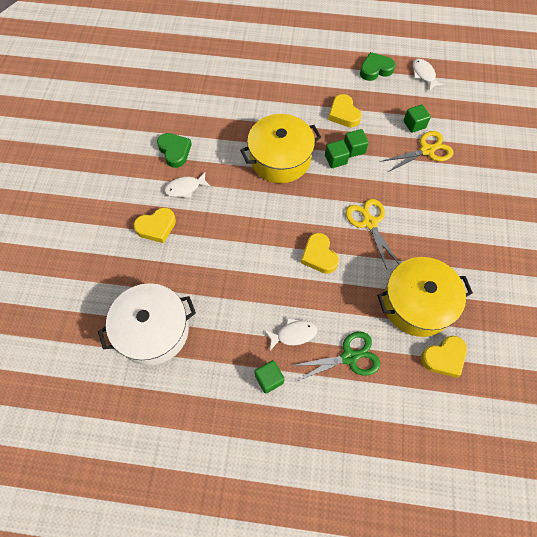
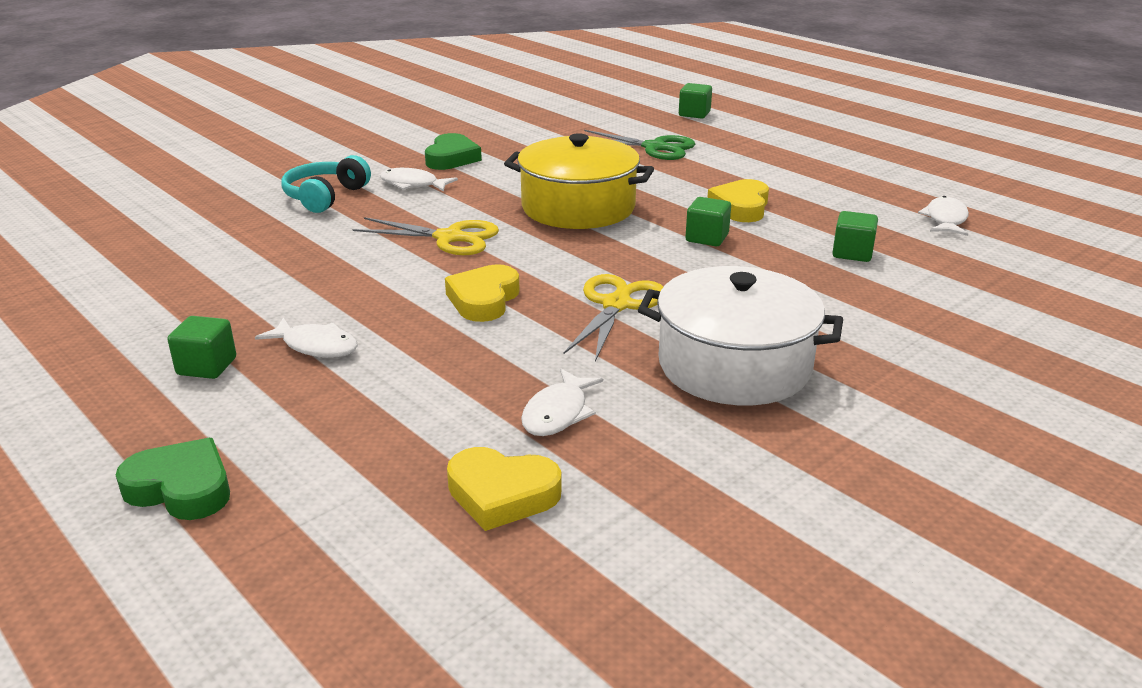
camera: 40 degrees right, 35 degrees down
(153, 330) = (166, 262): white pot -> white pot (734, 365)
(156, 227) = (325, 196): yellow heart -> turquoise headphones
(335, 159) = (660, 236): green cube -> green cube (694, 114)
(349, 357) = (350, 407): green scissors -> green scissors (654, 147)
(375, 69) = (860, 191): green heart -> green heart (181, 488)
(417, 303) = (558, 413): yellow pot -> white fish
(427, 150) = (837, 282): yellow scissors -> yellow scissors (449, 238)

